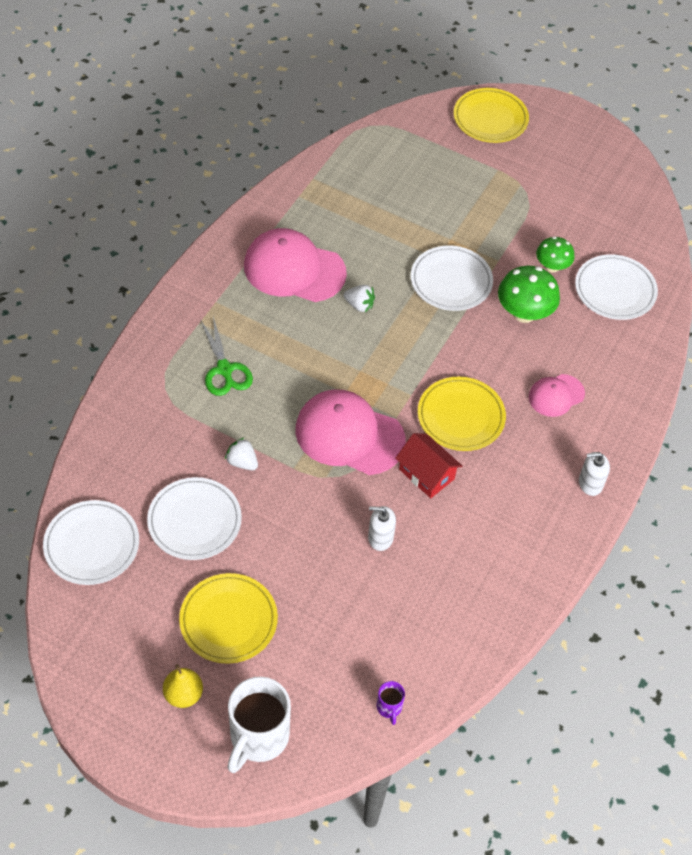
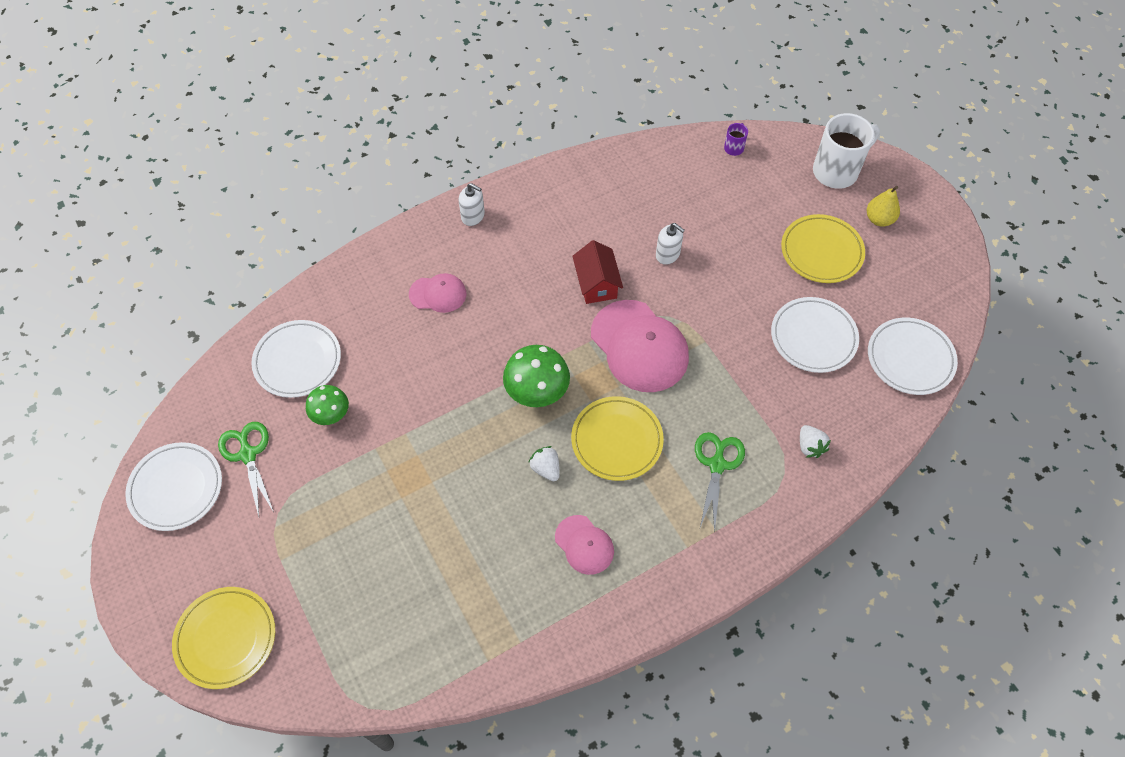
camera: 145 degrees left, 5 degrees up
(242, 462) = (747, 367): white strawberry -> white strawberry (810, 446)
(294, 269) = (584, 545): pink cap -> pink cap, size x0.54
(451, 281) = (439, 449): white plate -> white plate (176, 488)
(461, 416) = (532, 315): yellow plate -> yellow plate (617, 440)
(524, 313) = (399, 381): green mushroom -> green mushroom (537, 392)
(584, 215) = (248, 454): none -> green scissors

